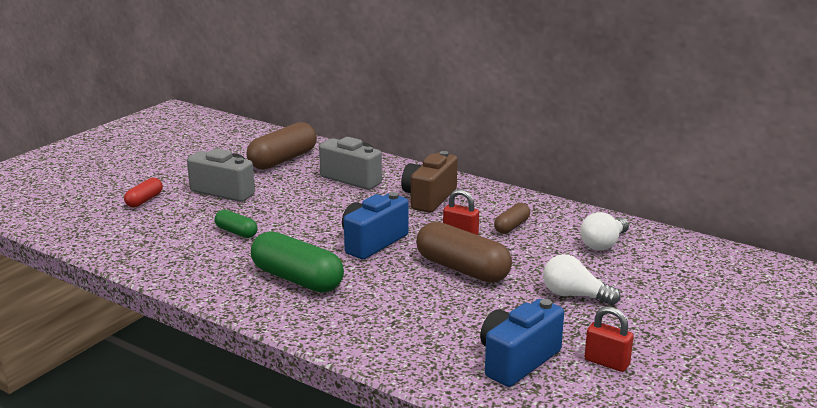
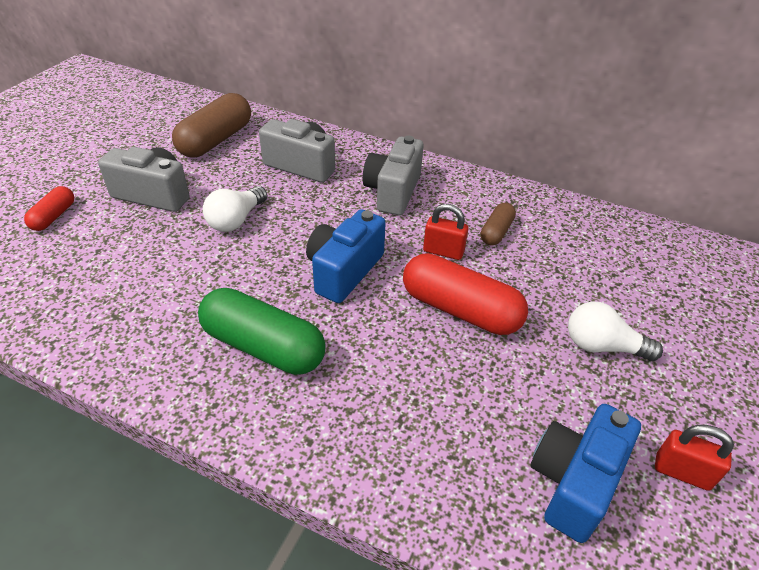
camera: 10 degrees left, 20 degrees up
(236, 232) = (175, 265): green capsule -> none
(429, 198) = (393, 192): brown camera -> grey camera
(462, 269) = (460, 310): brown capsule -> red capsule
(603, 244) = (604, 253): white light bulb -> white light bulb (236, 220)

